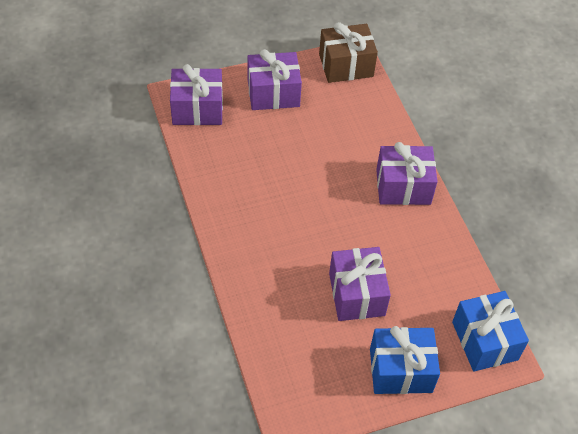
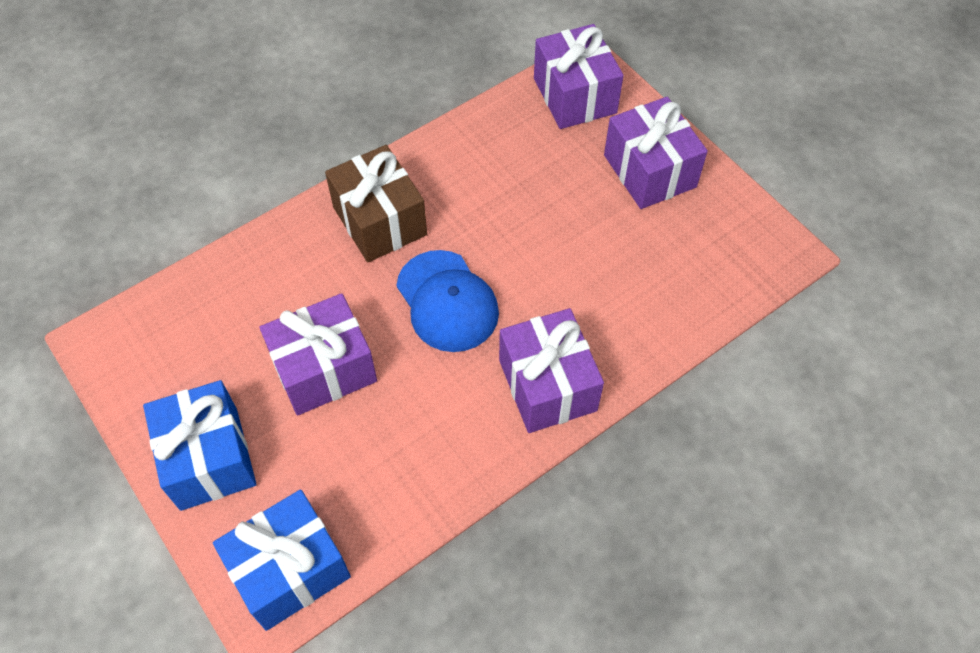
camera: 75 degrees right, 5 degrees up
(330, 218) = (447, 301): none -> blue cap
(346, 65) = (758, 247): brown gift -> brown gift (379, 221)

